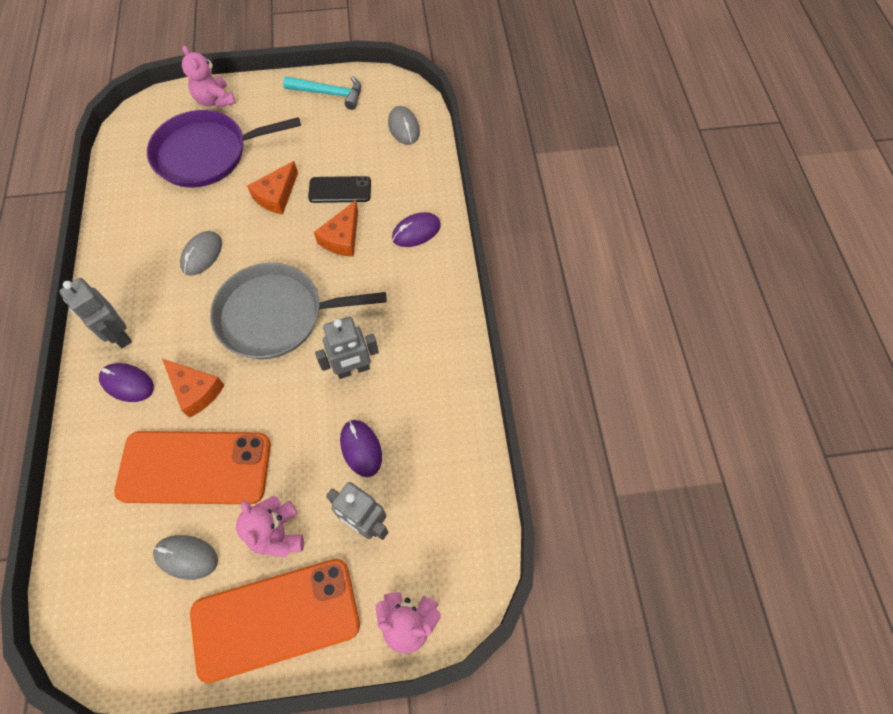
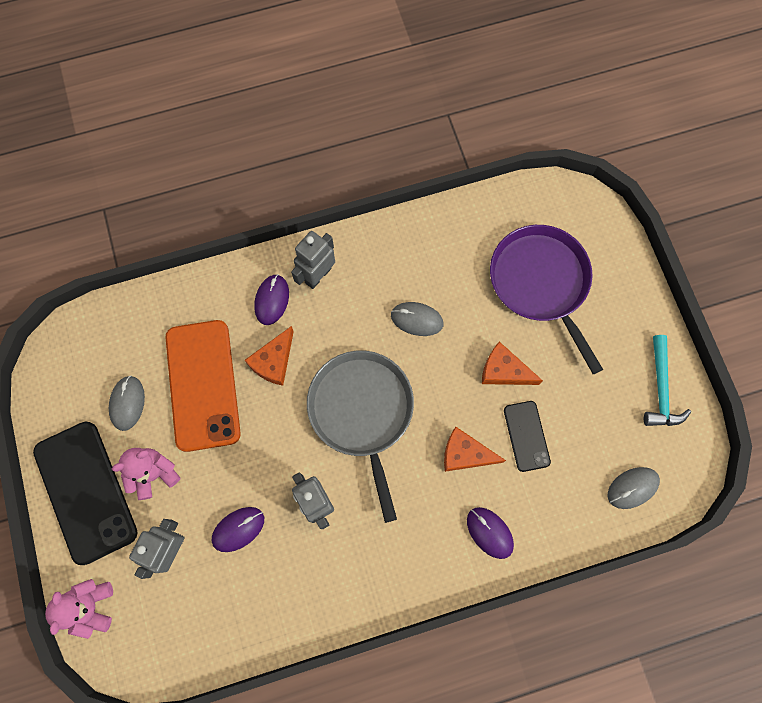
camera: 80 degrees right, 10 degrees up
(215, 100) = (616, 267): pink teddy bear -> none
(276, 619) = (85, 492): orange phone -> black phone

